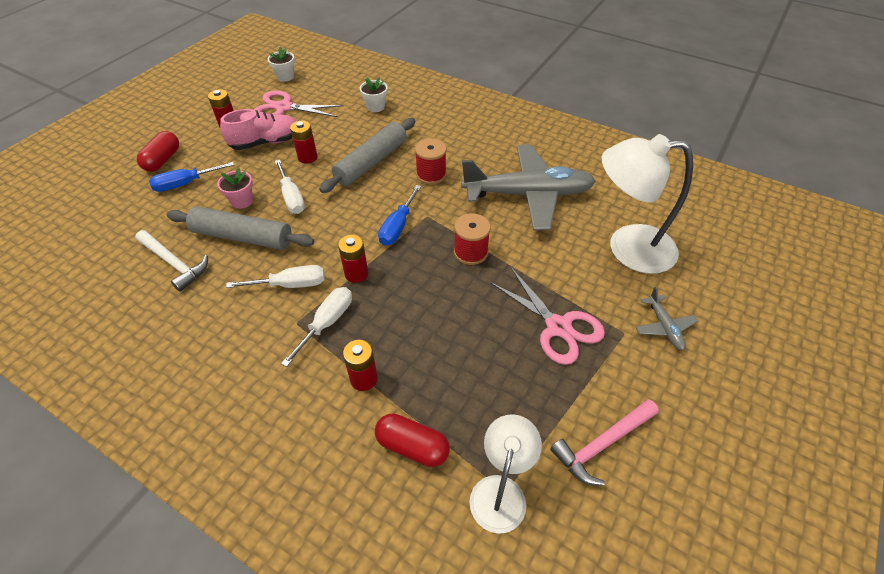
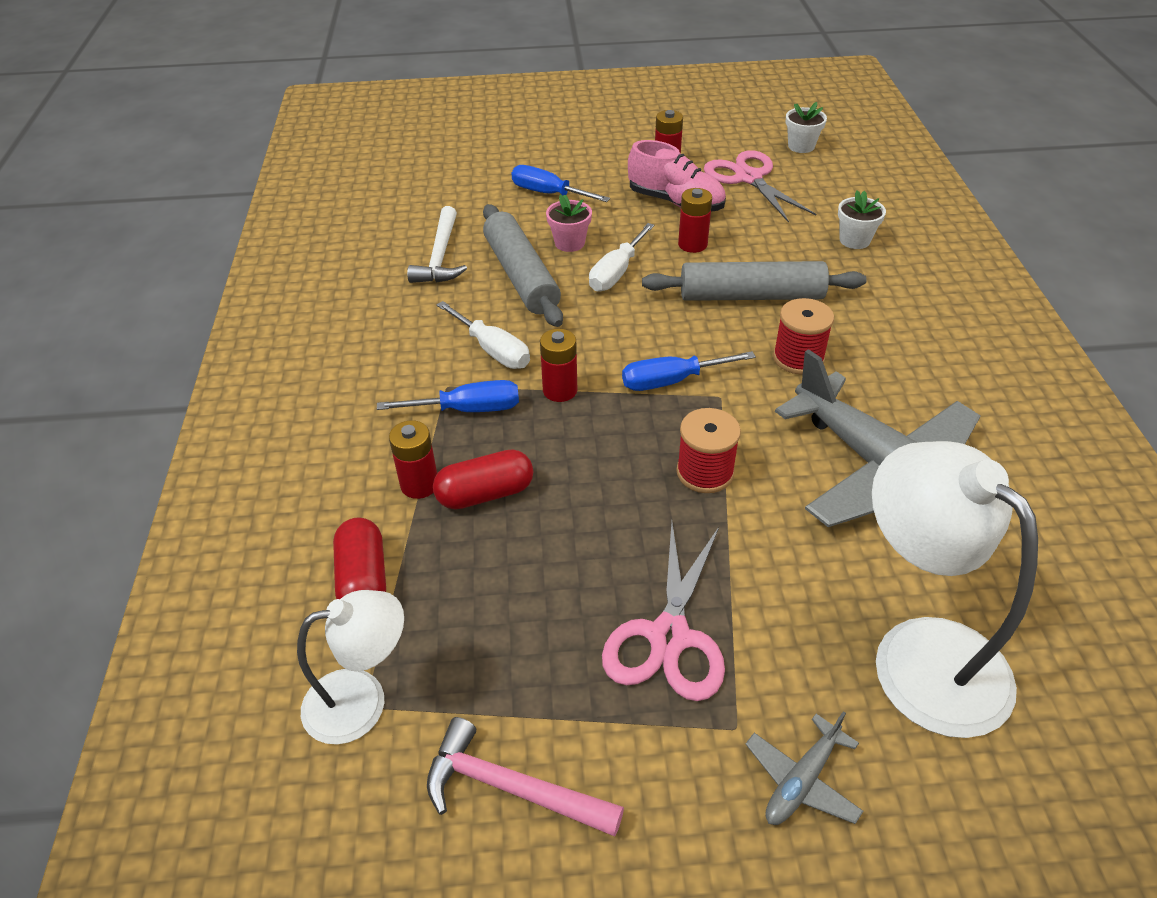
camera: 55 degrees right, 5 degrees down
(163, 160) = (563, 159): red capsule -> red capsule (485, 494)
(327, 323) = (468, 409): white screwdriver -> blue screwdriver

